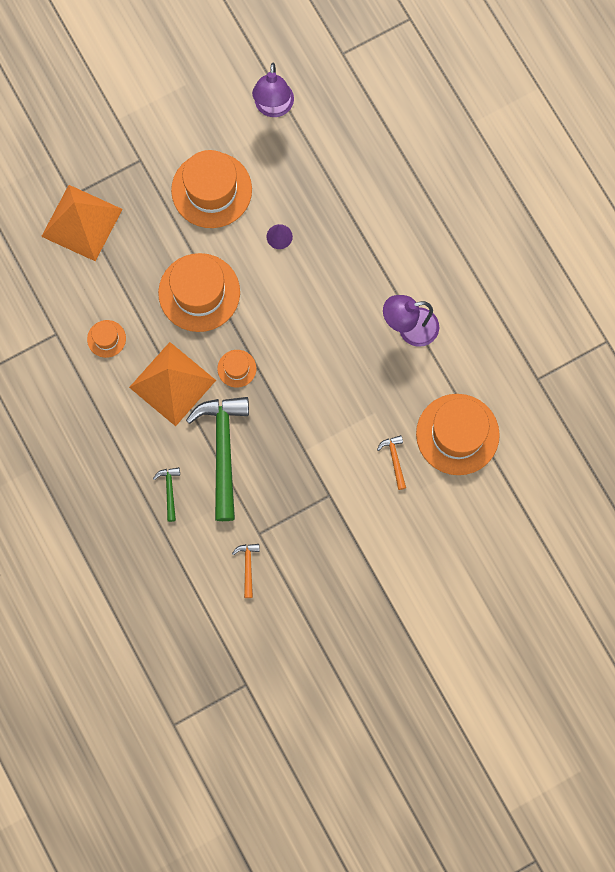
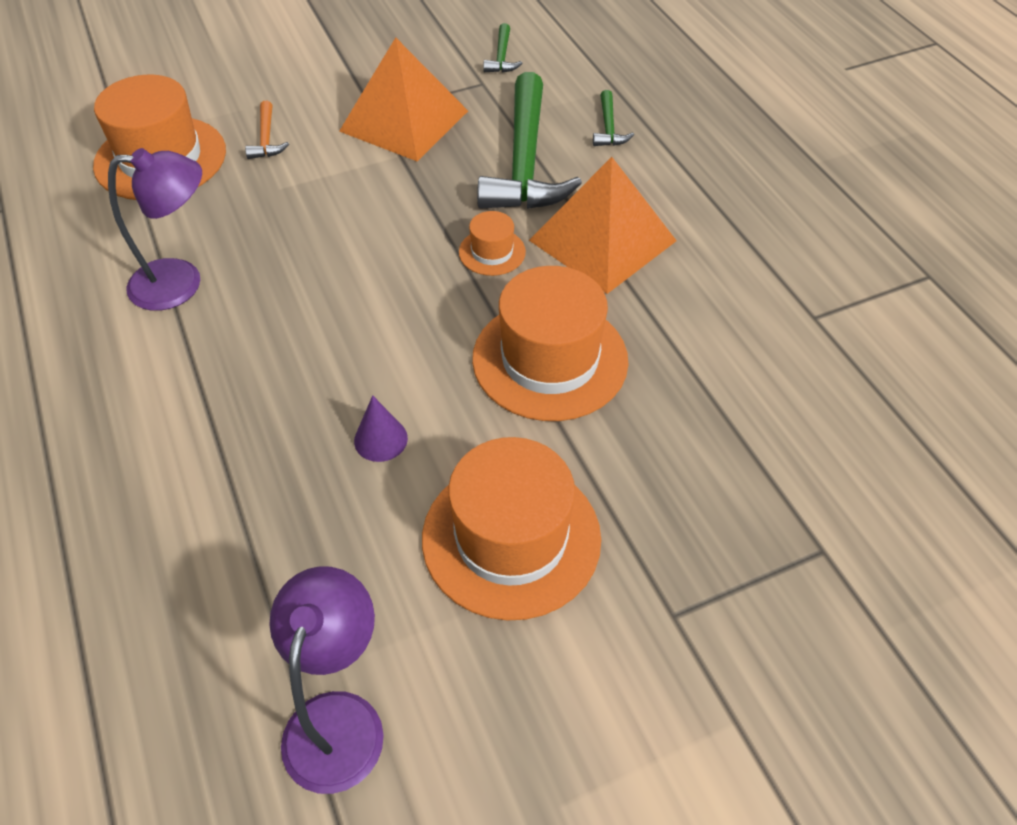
camera: 175 degrees left, 25 degrees down
(81, 222) = (793, 494): orange pyramid -> orange pyramid (404, 121)
(106, 338) = (721, 304): orange hat -> none
(248, 567) = (502, 57): orange hammer -> green hammer

